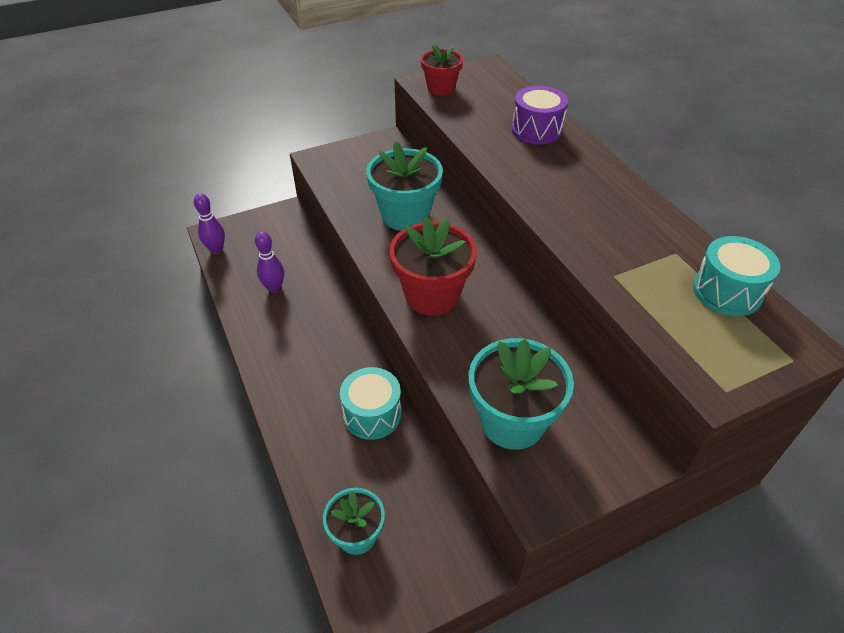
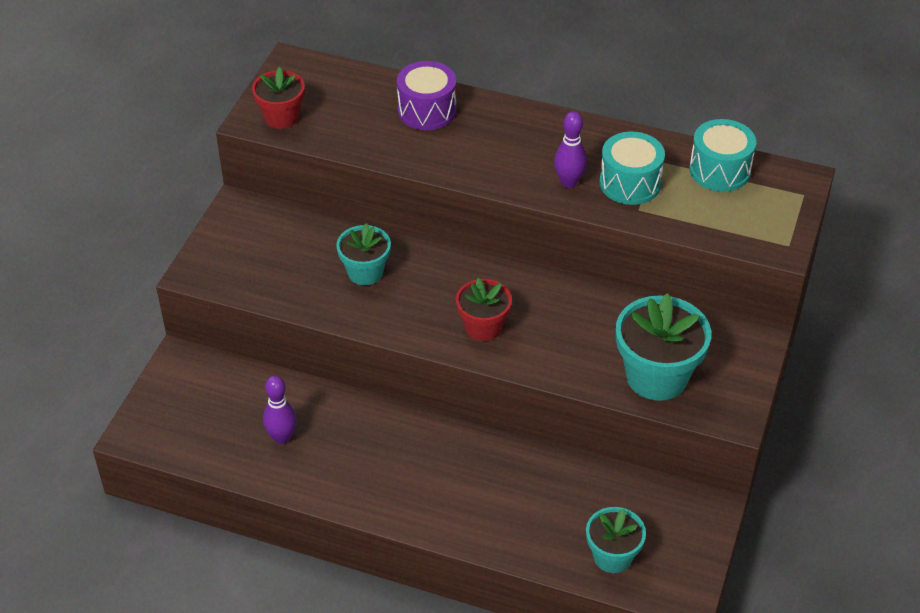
camera: 45 degrees left, 0 degrees up
(216, 250) = (166, 447): purple bowling pin -> purple bowling pin (569, 182)
(372, 414) = (513, 469): turquoise drum -> turquoise drum (630, 183)
(405, 215) = (365, 272): turquoise flower pot -> turquoise flower pot, size x0.61
(432, 295) = (483, 327): red flower pot -> red flower pot, size x0.61

